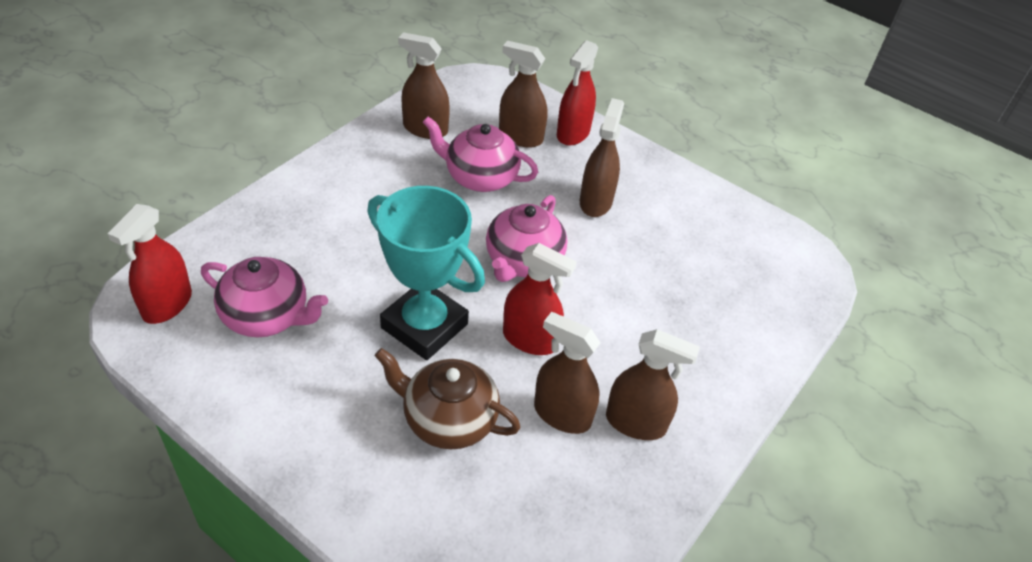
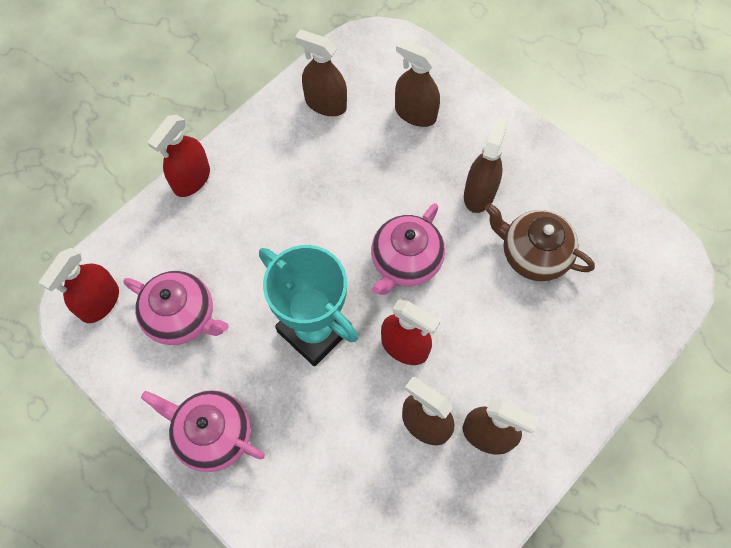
camera: 10 degrees right, 20 degrees up
(448, 419) = (329, 425): brown teapot -> brown teapot (533, 254)
(480, 177) = (373, 163): pink teapot -> pink teapot (212, 434)
(573, 133) = (466, 108): red spray bottle -> red spray bottle (191, 179)

